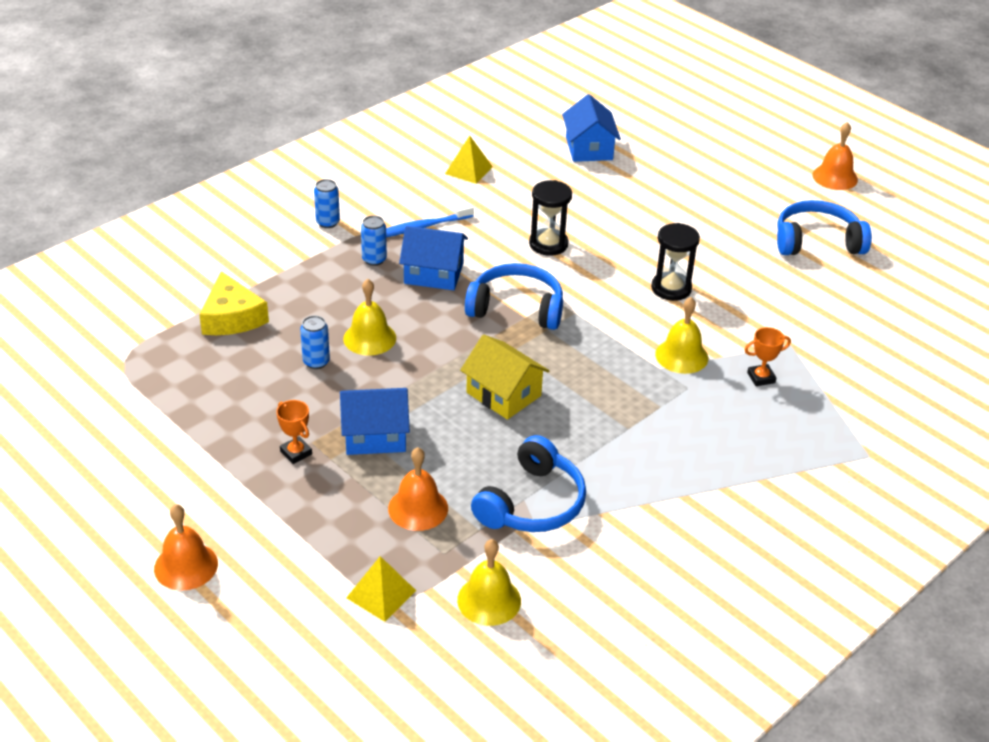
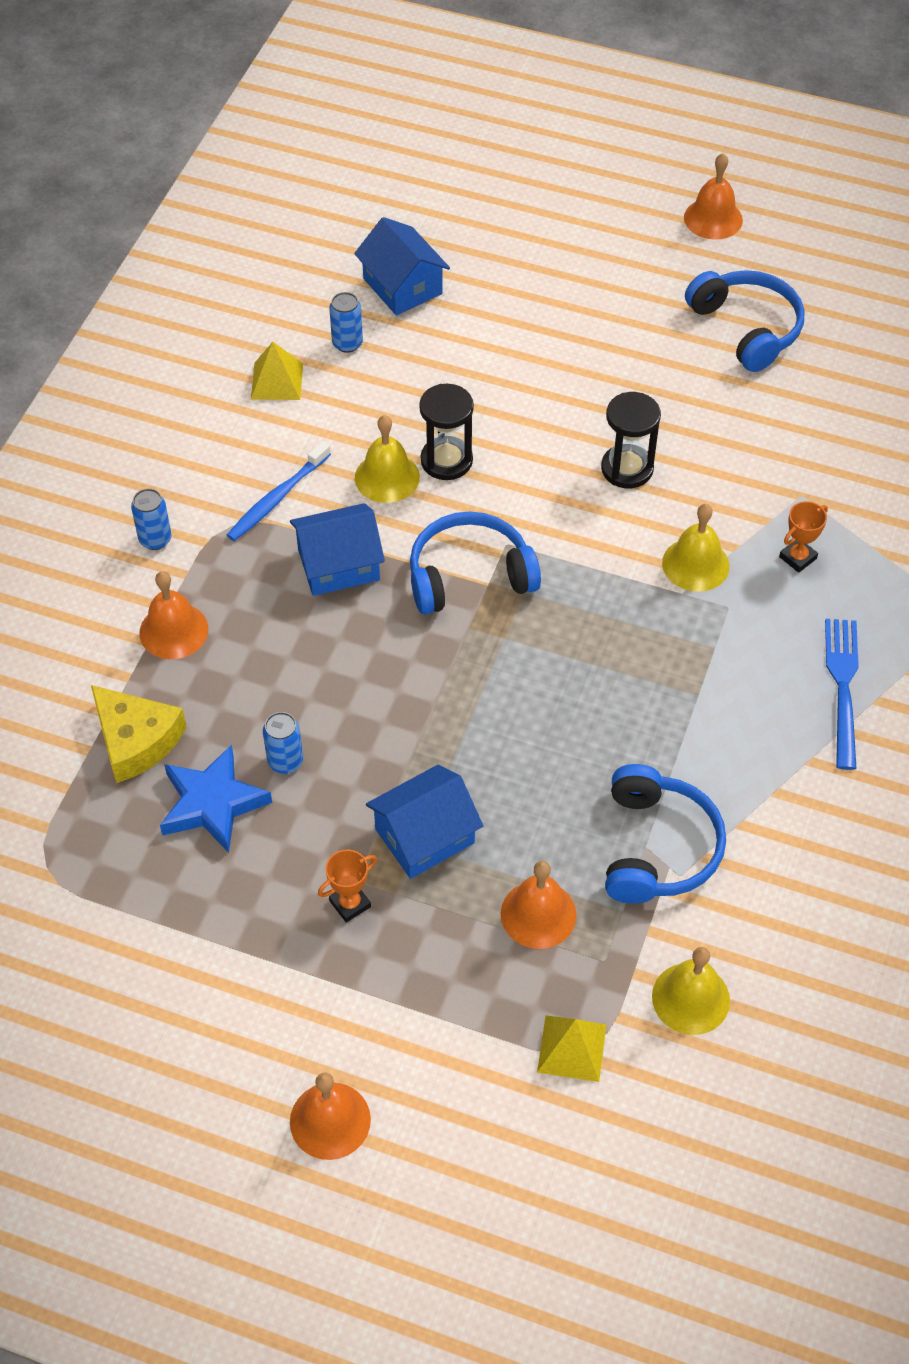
camera: 25 degrees left, 15 degrees up
(252, 367) = (212, 804): none -> blue star
(296, 453) = (350, 904): orange trophy -> orange trophy turned 60 degrees counterclockwise
(301, 271) = (173, 631): none -> orange bell
(369, 338) = (325, 697): yellow bell -> yellow bell (387, 477)
(374, 259) = (252, 574): blue can -> blue can (347, 343)
(503, 394) = (533, 709): yellow house -> none
(741, 462) = (842, 687): none -> blue fork
(817, 241) = (747, 328): blue headphones -> blue headphones turned 90 degrees clockwise

